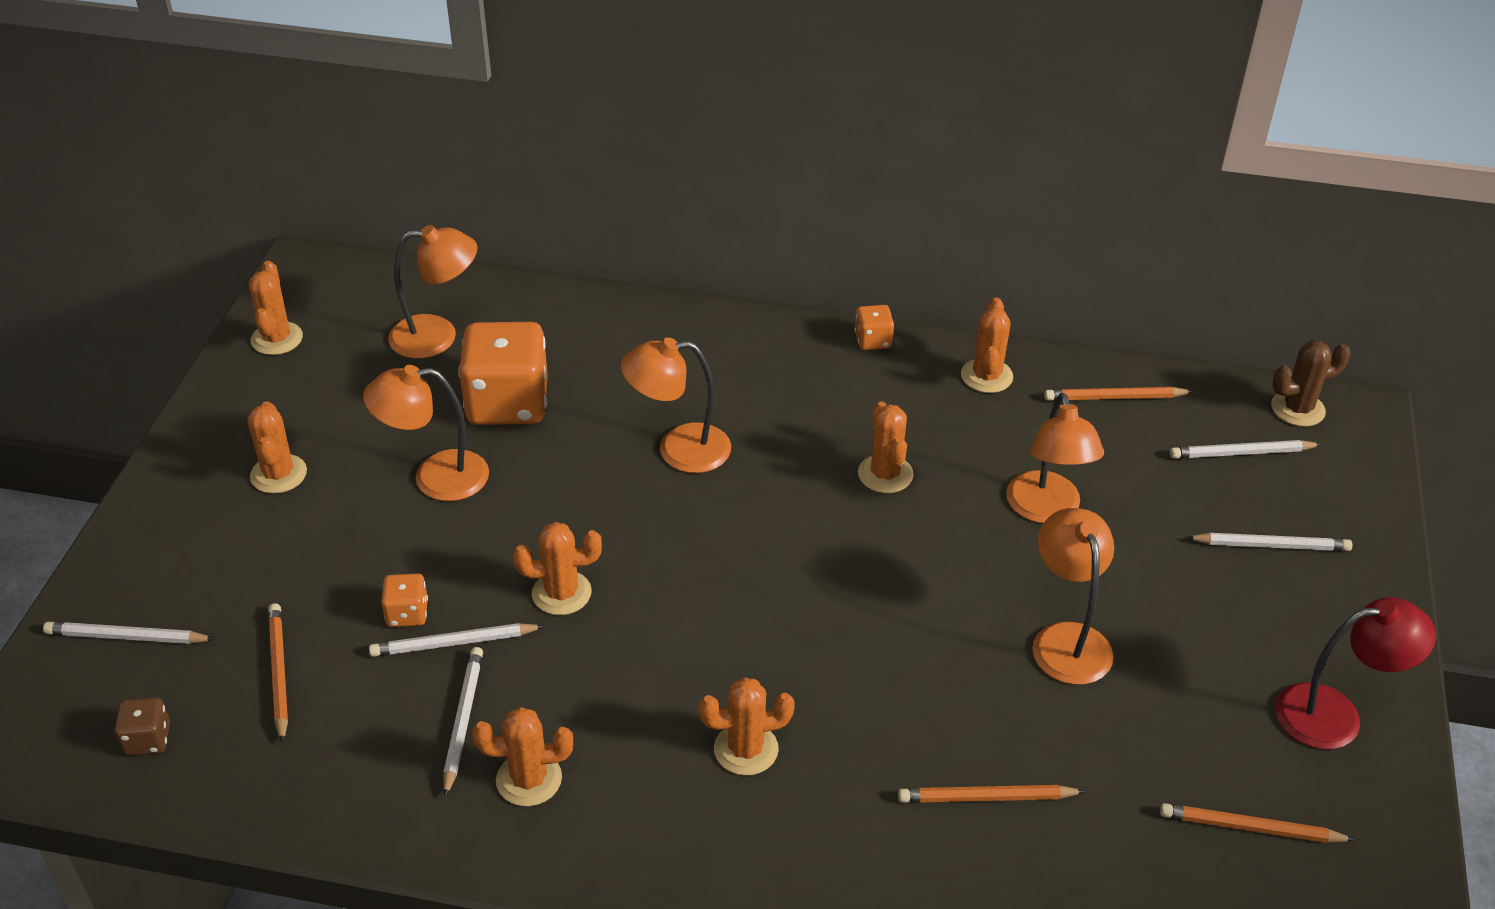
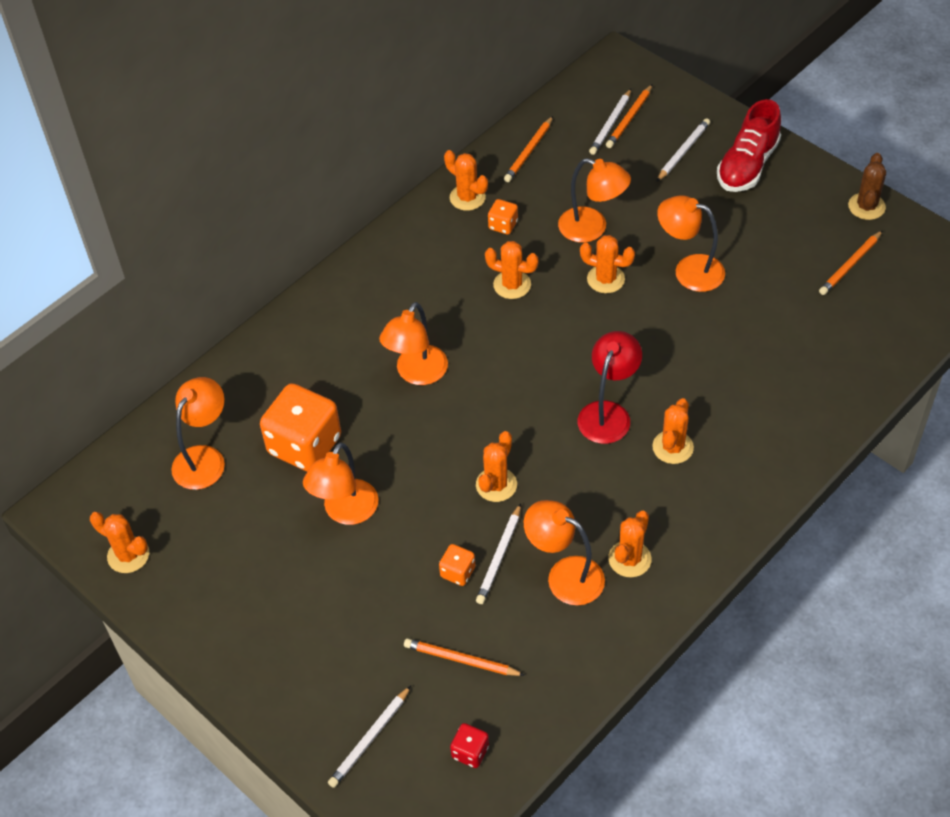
camera: 55 degrees left, 10 degrees up
(147, 739) = (470, 752): brown dice -> red dice
(278, 474) = (275, 601): orange cactus -> orange cactus (605, 279)
(463, 721) = (565, 575): white pencil -> orange lamp
(873, 340) = (394, 234): orange dice -> orange dice (503, 225)
(986, 797) = (769, 359): orange pencil -> orange pencil (629, 118)
(1297, 409) = (596, 82): brown cactus -> brown cactus (866, 206)
(1319, 625) = (747, 165): none -> red shoe
(1335, 714) = (805, 193): red lamp -> red lamp (608, 413)

